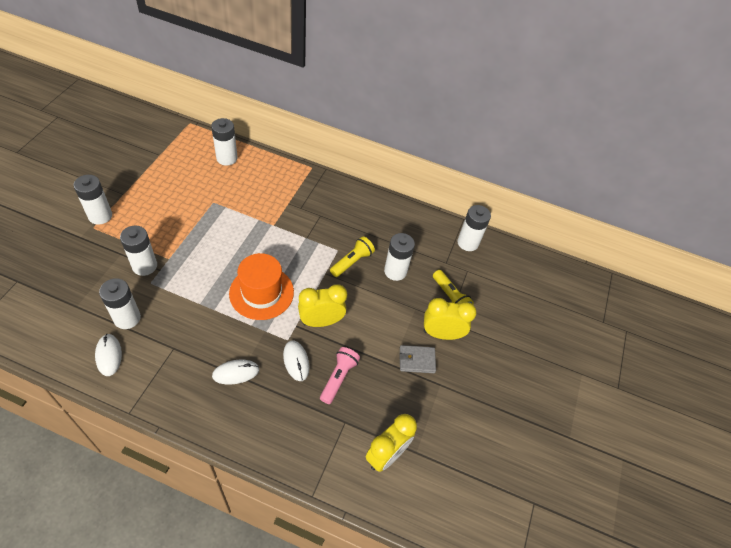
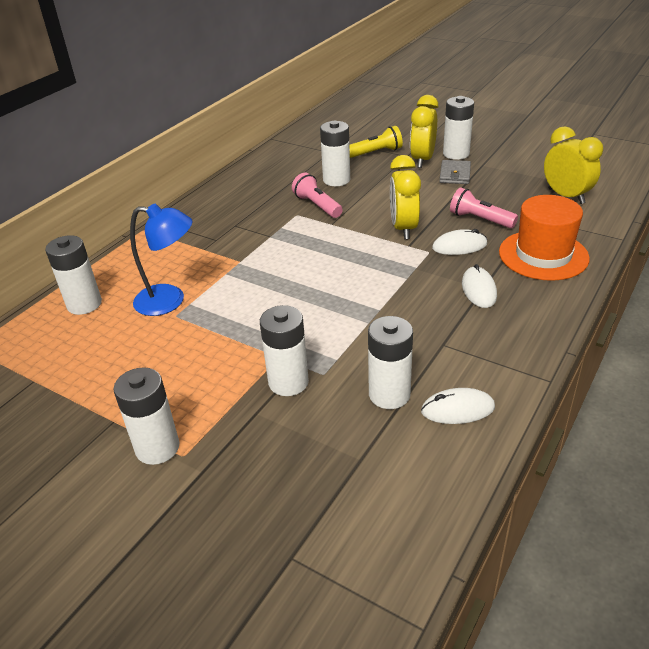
camera: 70 degrees left, 15 degrees down
(228, 197) = (170, 301): none -> blue lamp
(261, 292) = (355, 271): orange hat -> orange hat (543, 255)
(352, 262) = (317, 206): yellow flashlight -> pink flashlight
(468, 243) = (305, 138): white battery -> white battery (456, 154)

